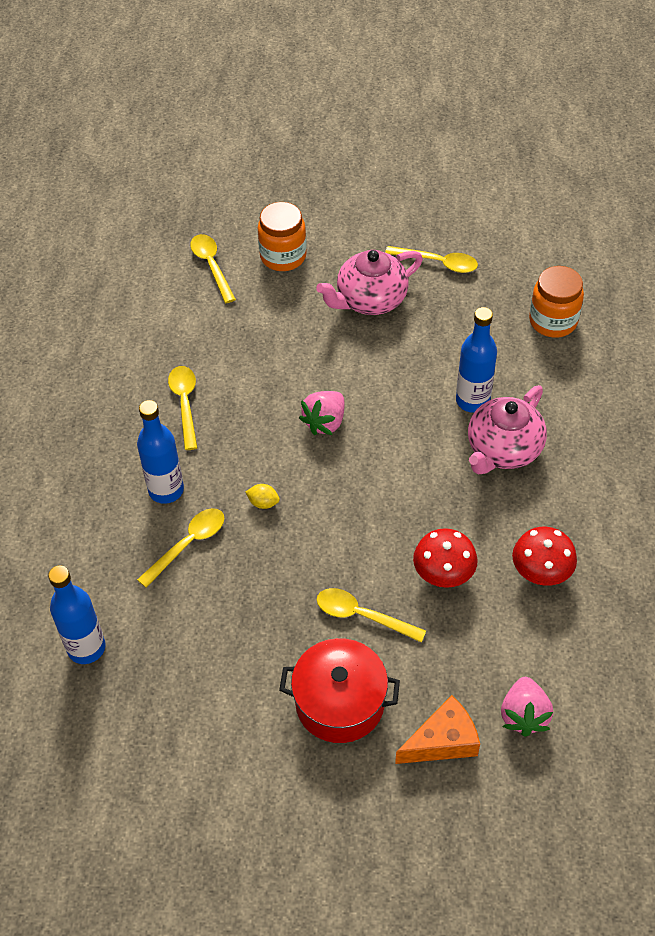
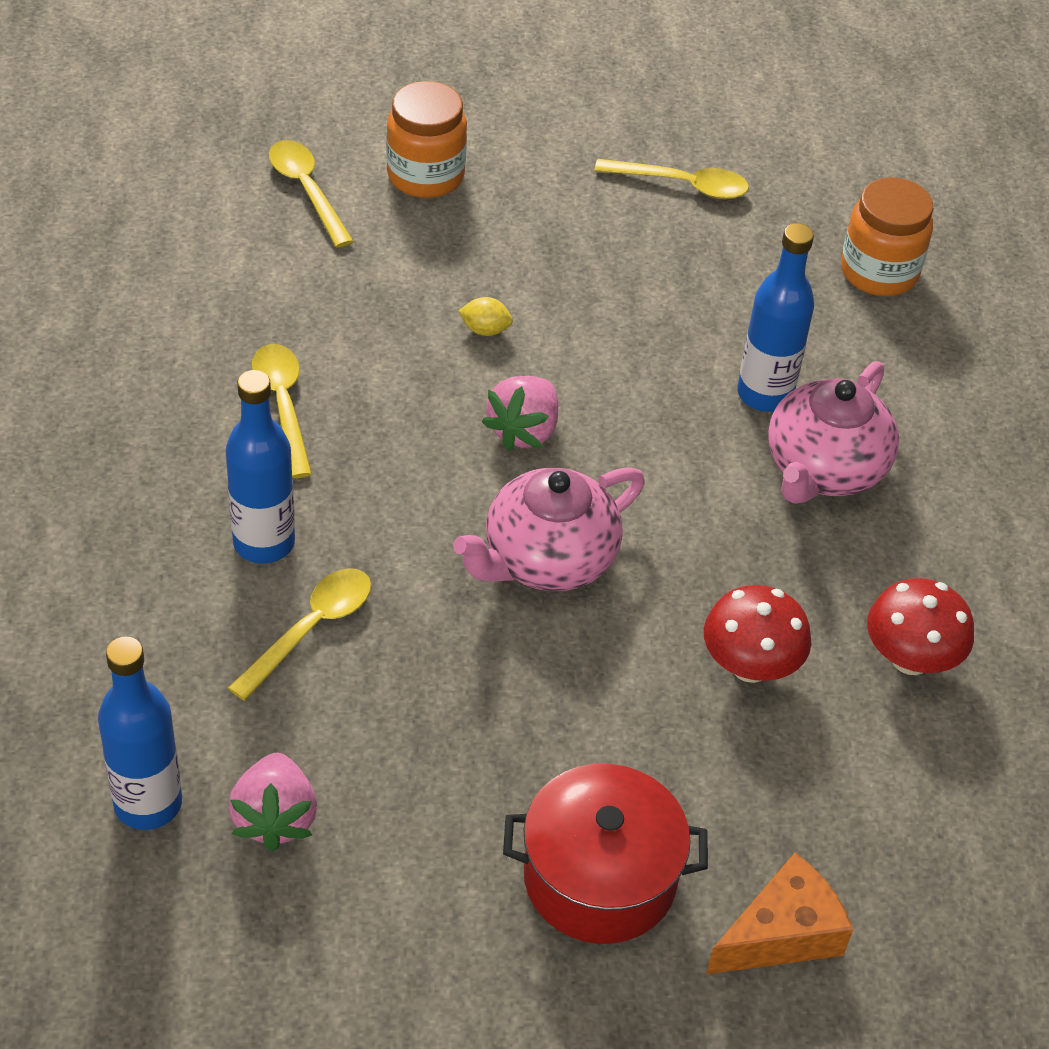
camera: 10 degrees left, 5 degrees down
(263, 503) = (433, 559): yellow lemon -> yellow lemon (485, 330)
(361, 615) = (621, 735): yellow spoon -> none
(370, 300) = (578, 241): pink teapot -> pink teapot (547, 559)
(524, 715) = (912, 886): pink strawberry -> pink strawberry (275, 818)

